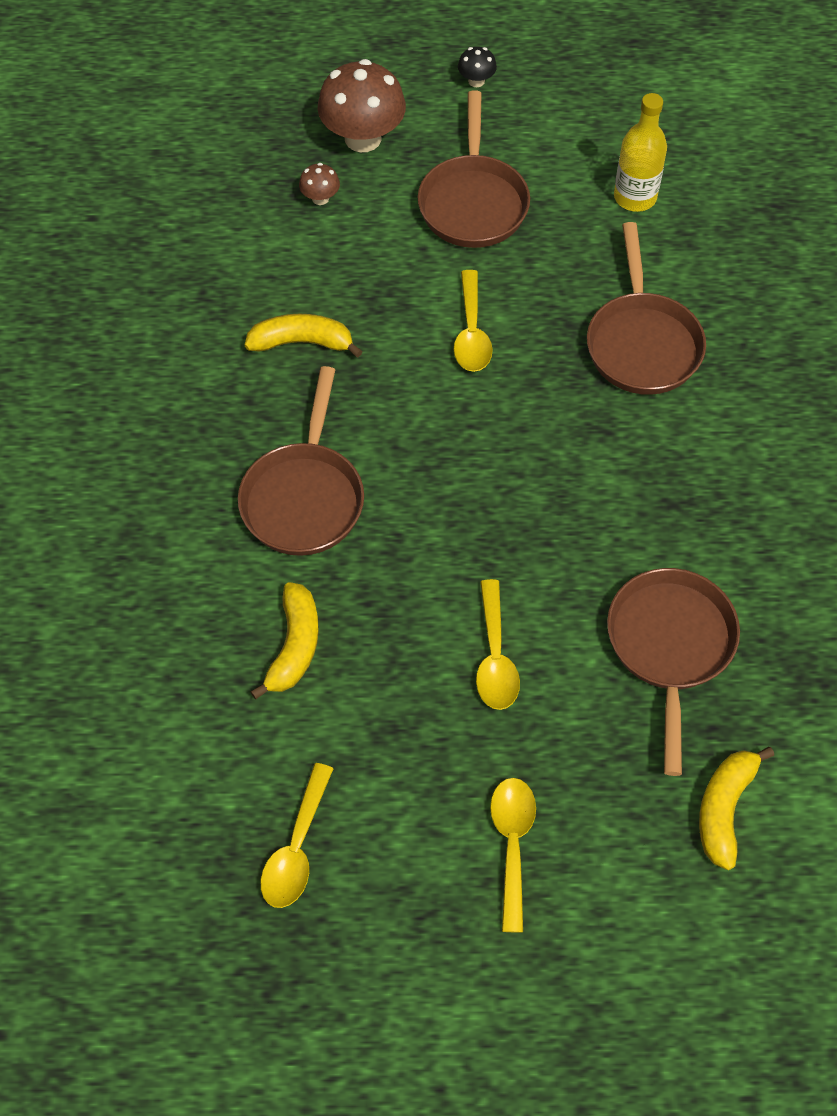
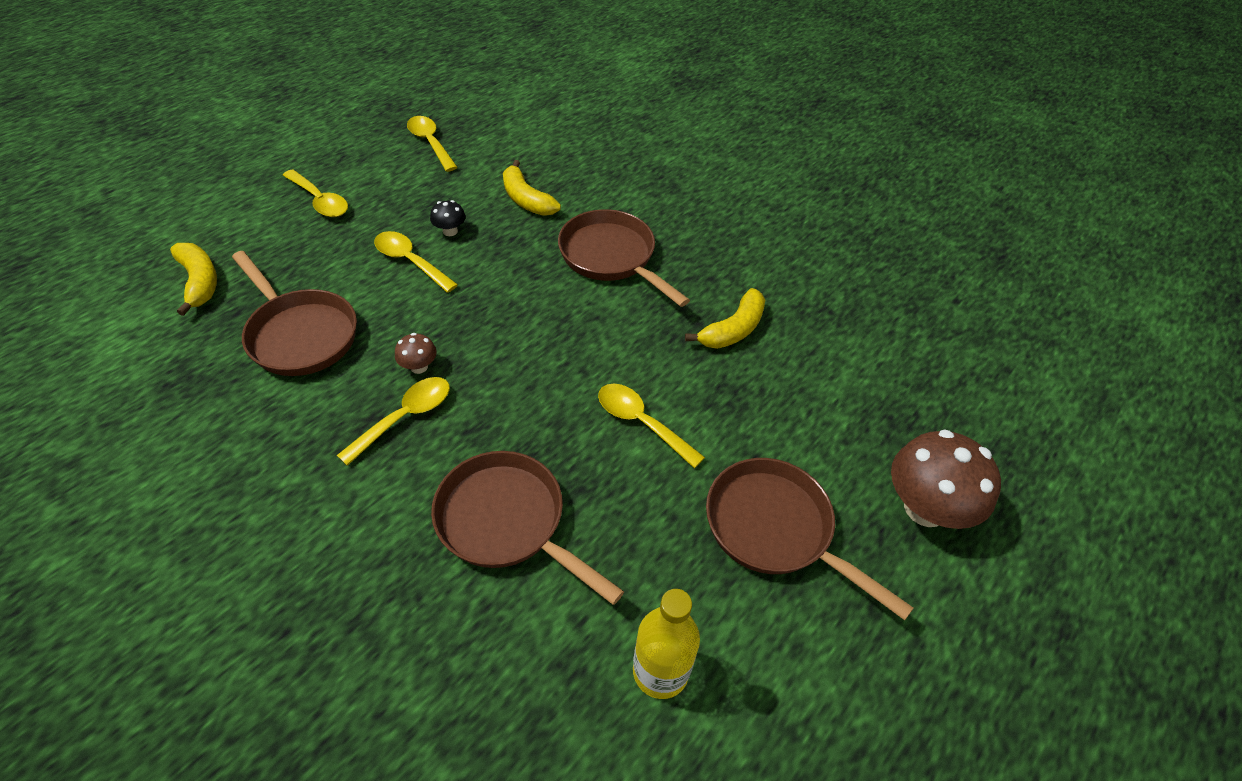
camera: 130 degrees right, 10 degrees down
(320, 198) = (871, 430): brown mushroom -> brown mushroom (419, 367)
(476, 81) = (944, 666): black mushroom -> black mushroom (450, 231)
(645, 482) = (405, 417): none -> yellow spoon

